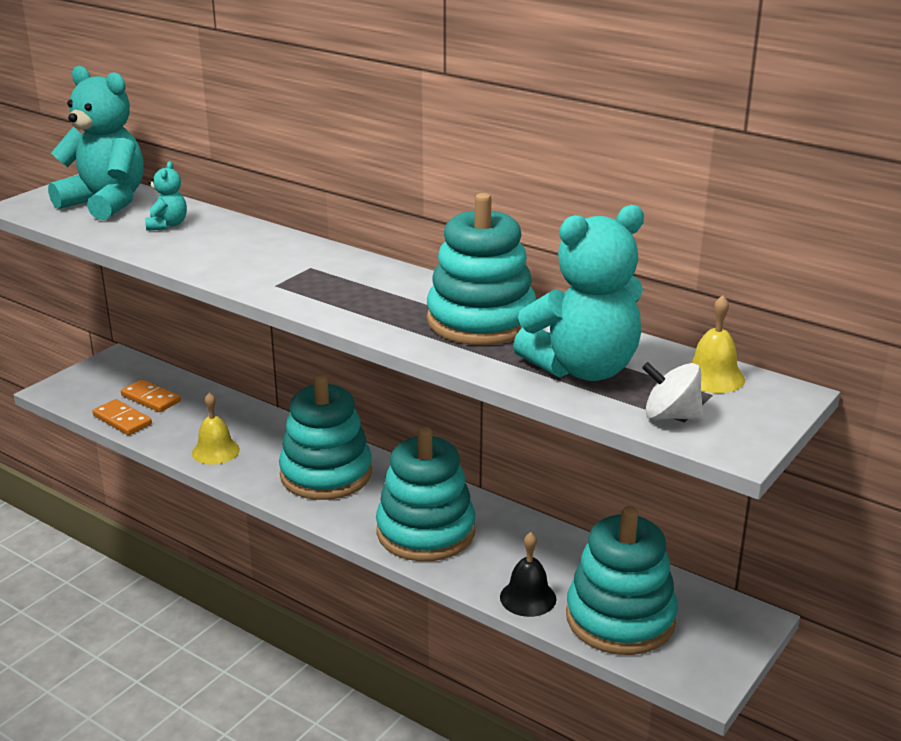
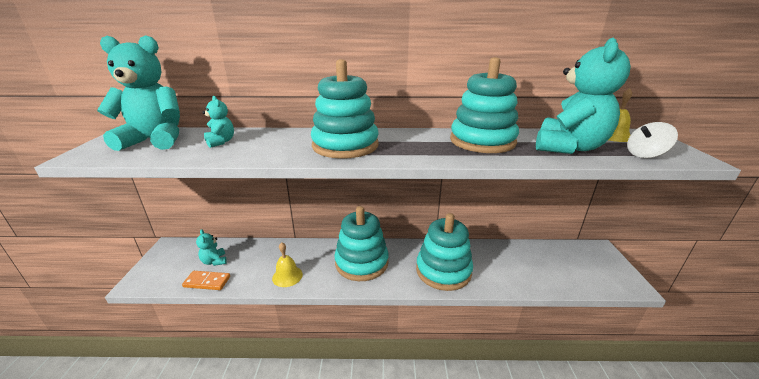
camera: 35 degrees left, 0 degrees up
(151, 398) = (214, 261): orange domino -> turquoise teddy bear
(528, 598) = (525, 282): black bell -> none
(620, 619) = (567, 273): turquoise stacking toy -> turquoise stacking toy (345, 145)

